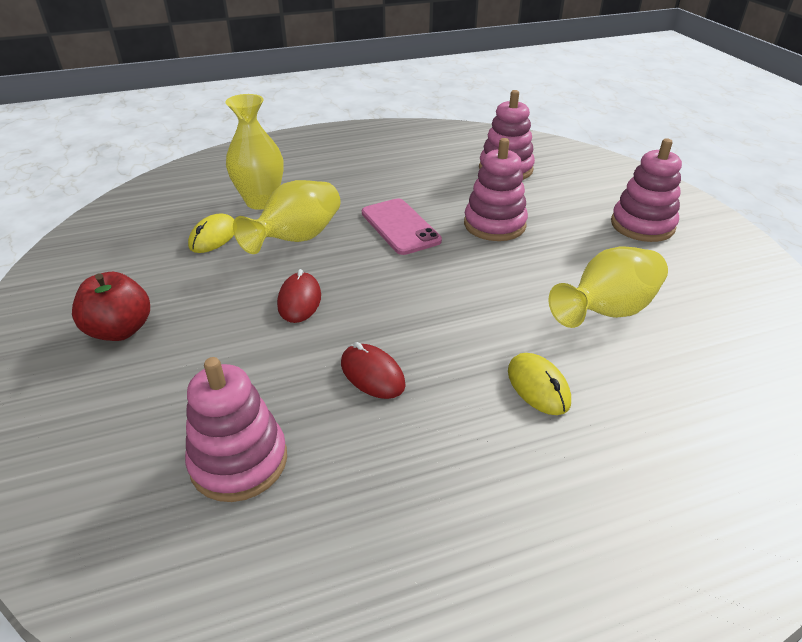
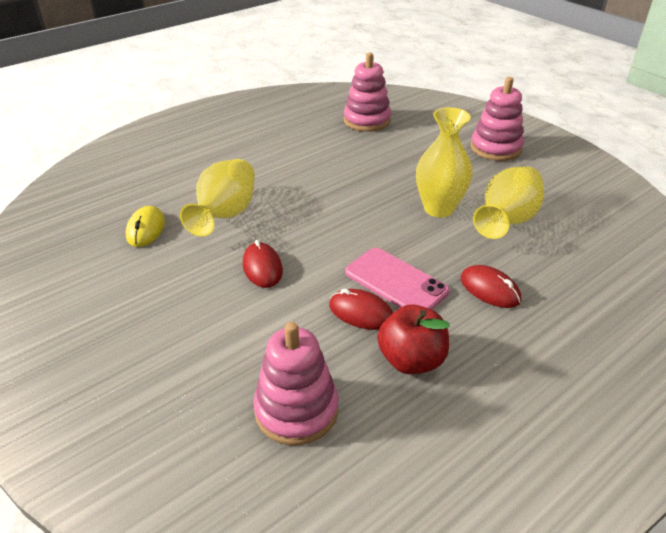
camera: 20 degrees left, 0 degrees up
(120, 330) = (113, 332): red apple -> red apple (411, 360)
(261, 201) = (170, 188): yellow vase -> yellow vase (439, 208)
(400, 227) = (309, 186): pink phone -> pink phone (396, 282)
(494, 224) = (385, 169): pink stacking toy -> none
(538, 386) = (490, 289): yellow mouse -> red mouse

